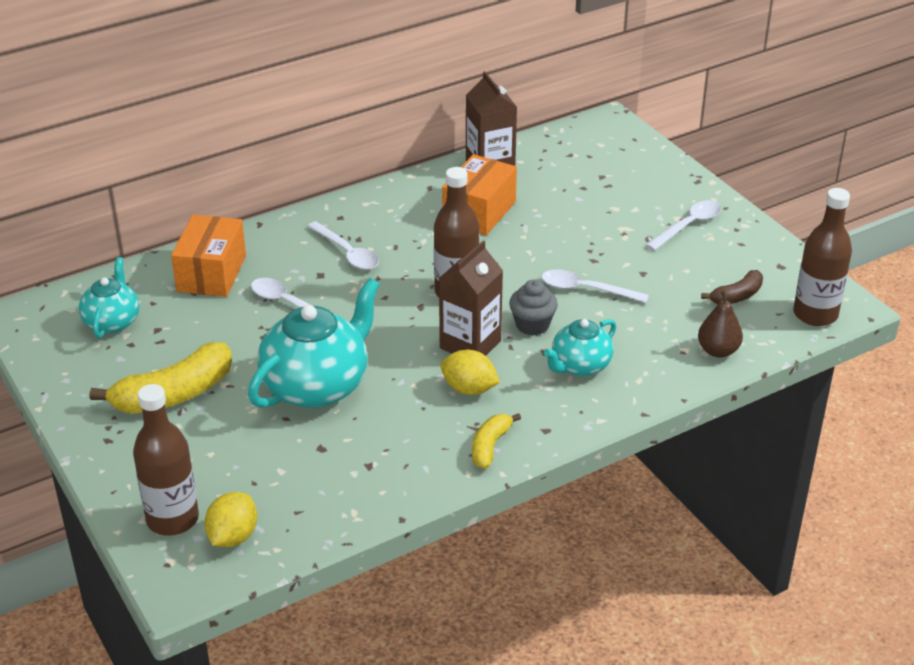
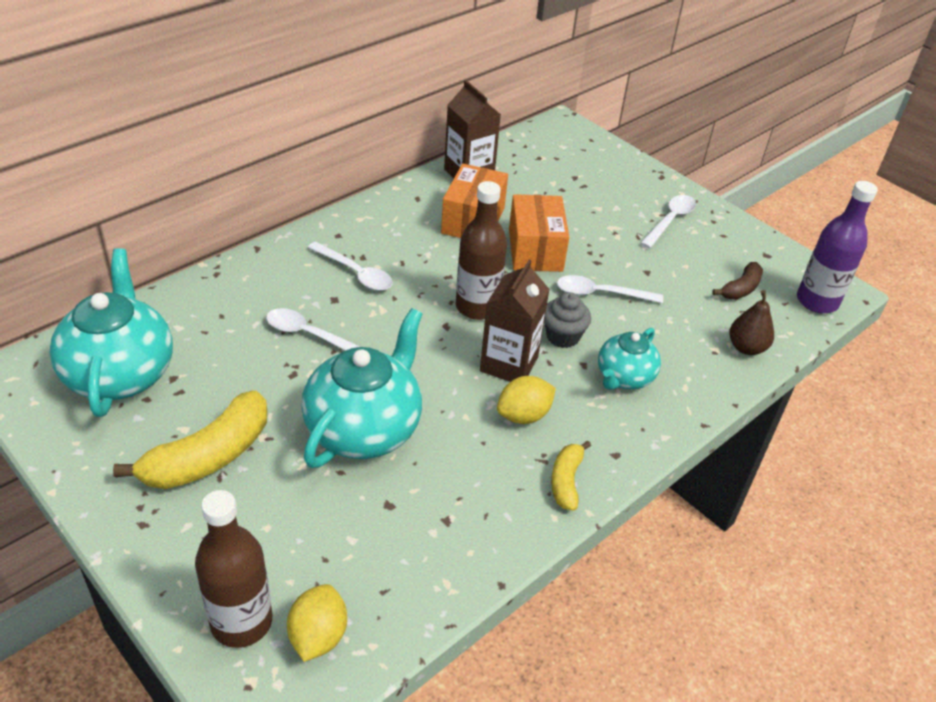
camera: 15 degrees left, 5 degrees up
(112, 322) = (120, 373): turquoise teapot -> turquoise teapot, size x1.75
(211, 273) = (219, 307): orange box -> orange box (535, 250)
(469, 389) = (523, 415): yellow lemon -> yellow lemon turned 45 degrees counterclockwise
(815, 314) = (817, 301): brown bottle -> purple bottle

